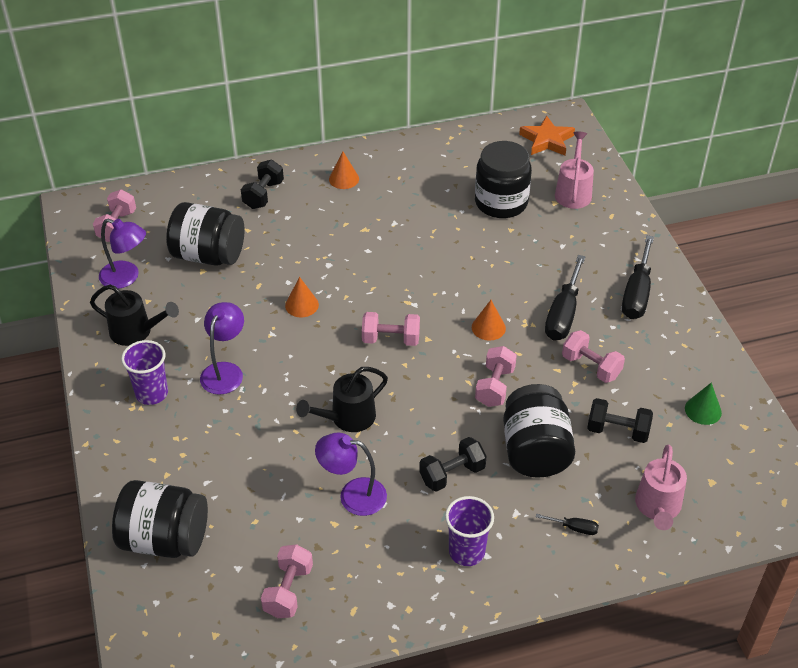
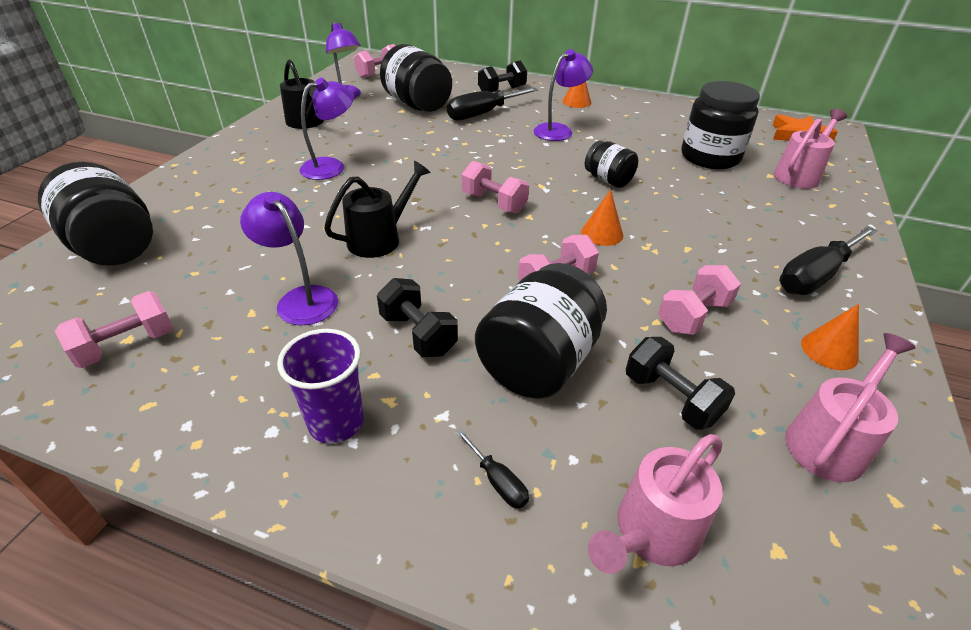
camera: 35 degrees right, 5 degrees down
(152, 393) = (261, 157): purple cup -> none
(302, 305) = (447, 153): orange cone -> orange cone (829, 350)
(347, 418) = (380, 238): black watering can -> black watering can turned 135 degrees clockwise
(363, 227) = (559, 130): none -> purple lamp
(449, 269) = (608, 180): none -> black jar
(452, 474) = (418, 334): black dumbbell -> black dumbbell turned 45 degrees clockwise
(563, 314) = (701, 256): black screwdriver -> black screwdriver (483, 114)
(591, 367) = (693, 316): pink dumbbell -> pink dumbbell turned 60 degrees clockwise
(703, 410) = (830, 441): green cone -> pink watering can

